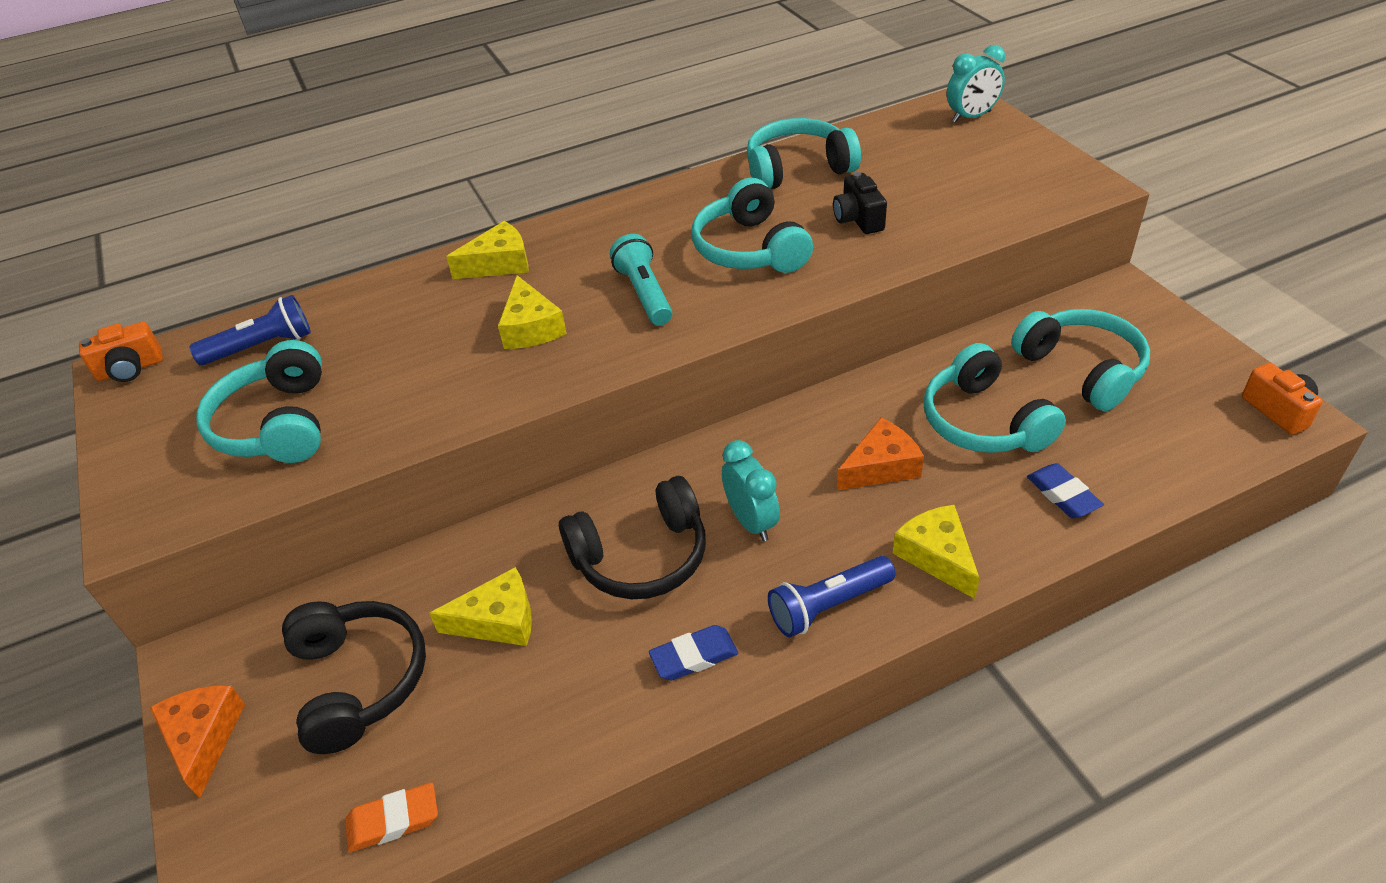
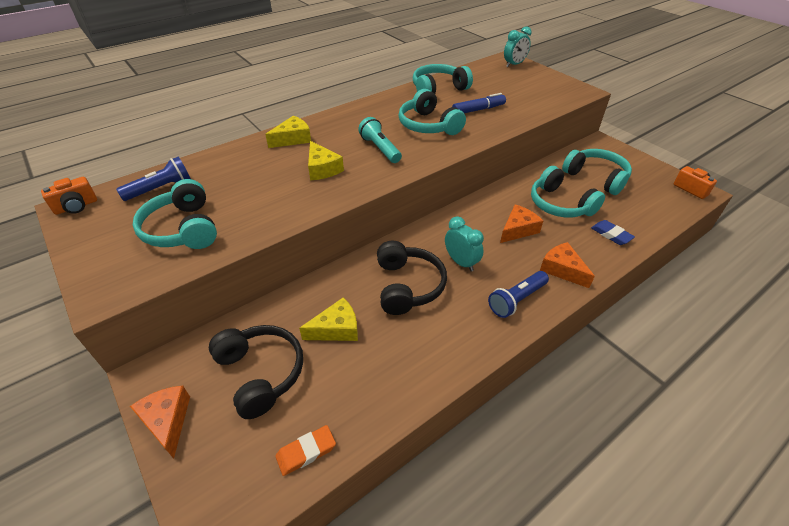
camera: 15 degrees left, 0 degrees up
(641, 556) = (407, 286): black headphones -> black headphones turned 60 degrees counterclockwise
(694, 656) = (454, 334): blue eraser -> none
(858, 219) = (478, 110): black camera -> blue marker
(937, 556) = (562, 269): yellow cheese -> orange cheese

